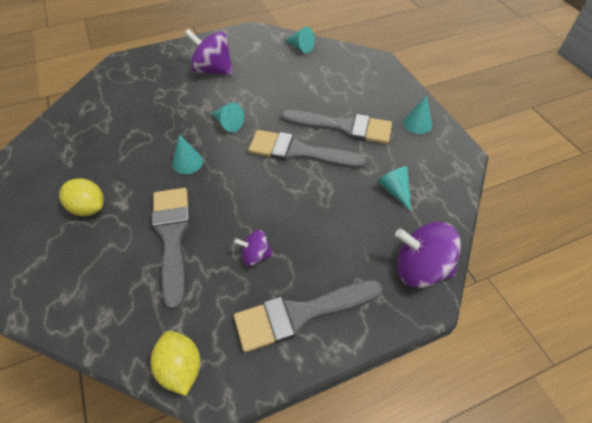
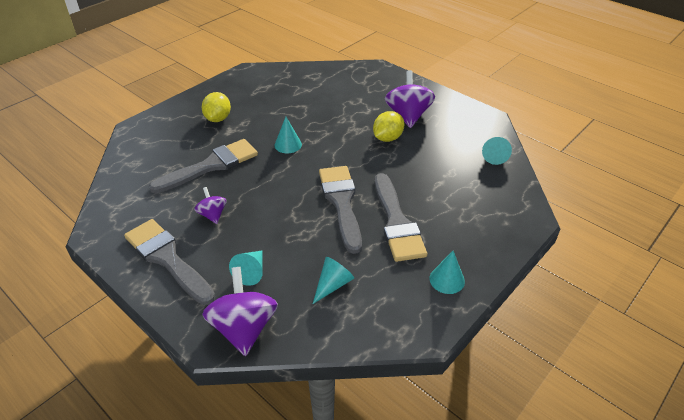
camera: 65 degrees right, 10 degrees down
(181, 368) = (106, 211): yellow lemon -> yellow lemon (387, 138)
(228, 123) = (347, 149): turquoise cone -> turquoise cone (251, 272)

